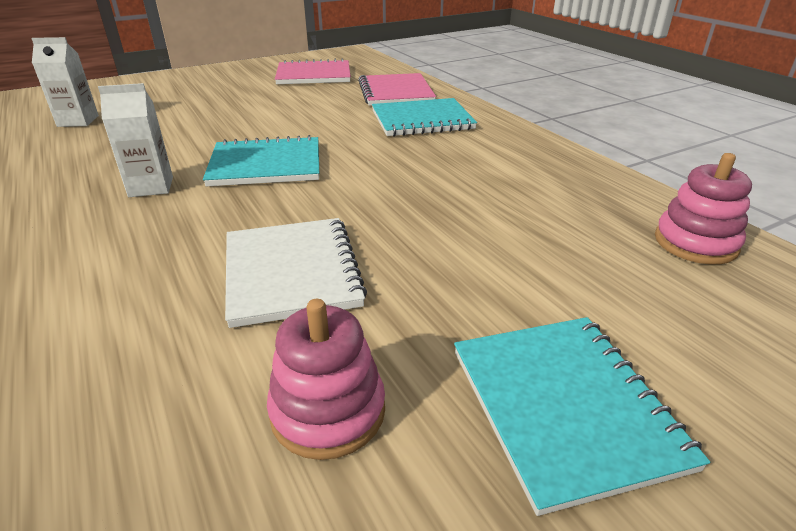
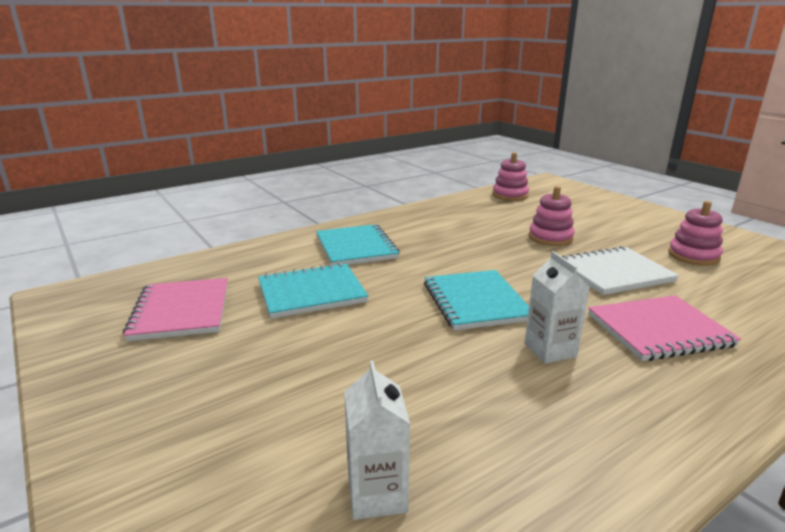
camera: 95 degrees left, 10 degrees down
(395, 92) = (272, 260): pink notebook -> pink notebook (659, 330)
(448, 244) = (550, 238): none -> pink stacking toy
(564, 407) = (642, 222): turquoise notebook -> turquoise notebook (311, 293)

